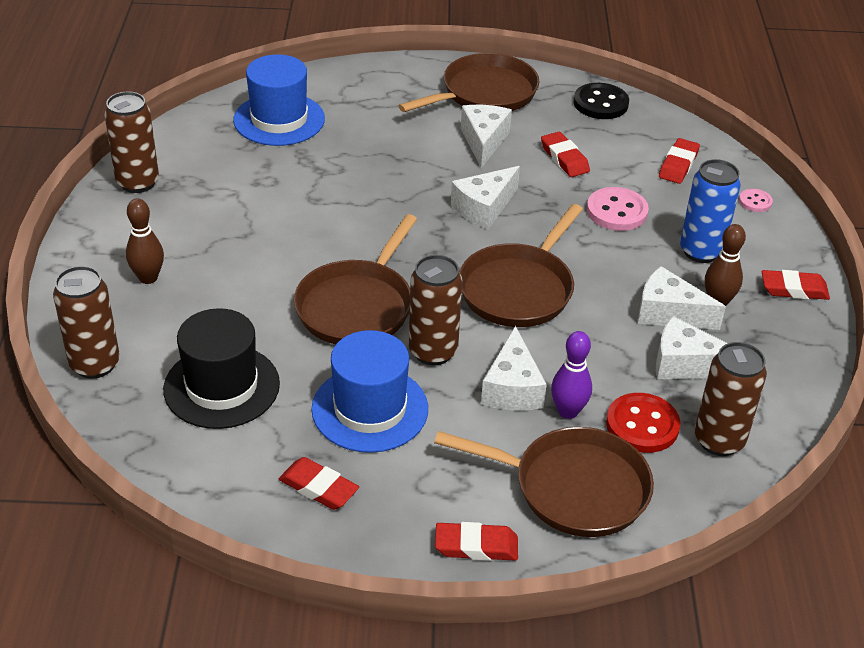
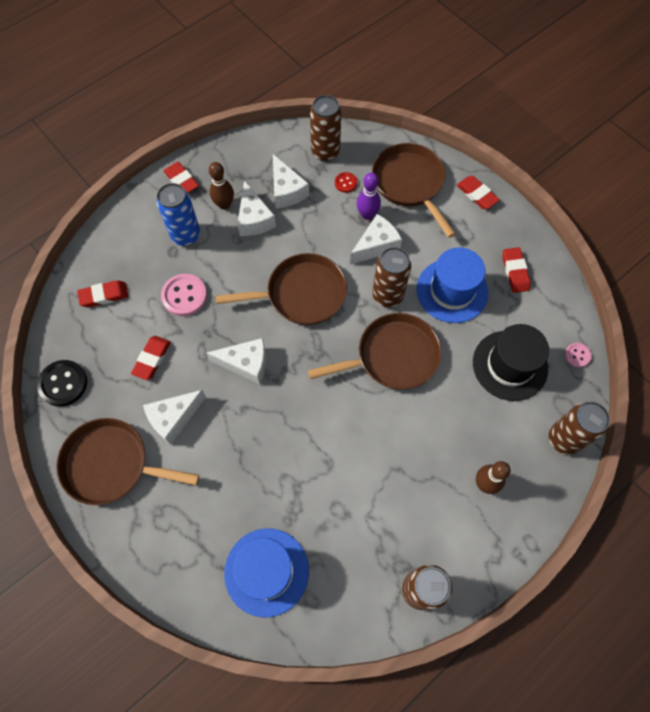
camera: 130 degrees left, 25 degrees up
(642, 425) = (345, 183): red button -> red button, size x0.54
(755, 201) = (111, 237): pink button -> pink button (577, 355)

